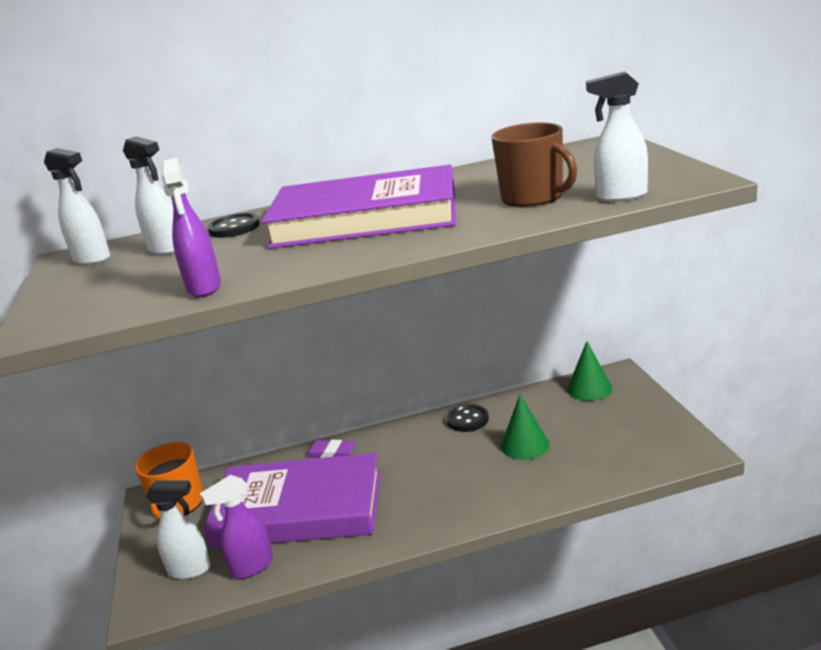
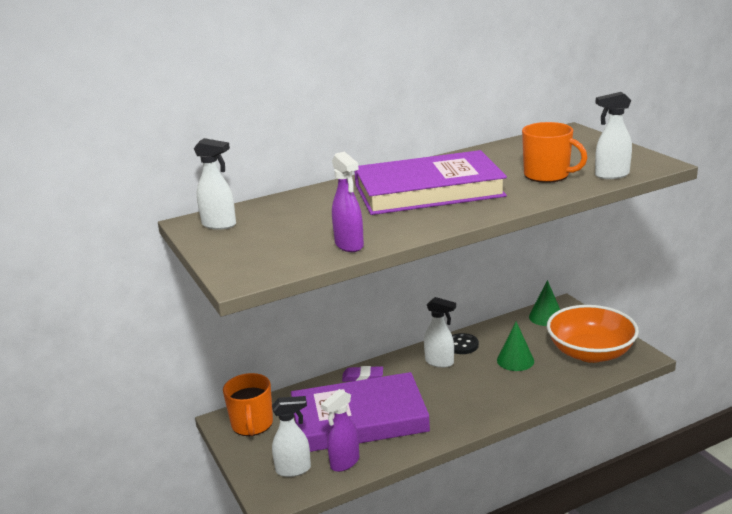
camera: 15 degrees left, 0 degrees up
(167, 249) = (280, 216): white spray bottle -> white spray bottle (440, 362)
(234, 228) = (322, 198): black button -> none
(533, 197) = (547, 175): brown mug -> orange mug
(628, 441) = (590, 352): none -> orange bowl

